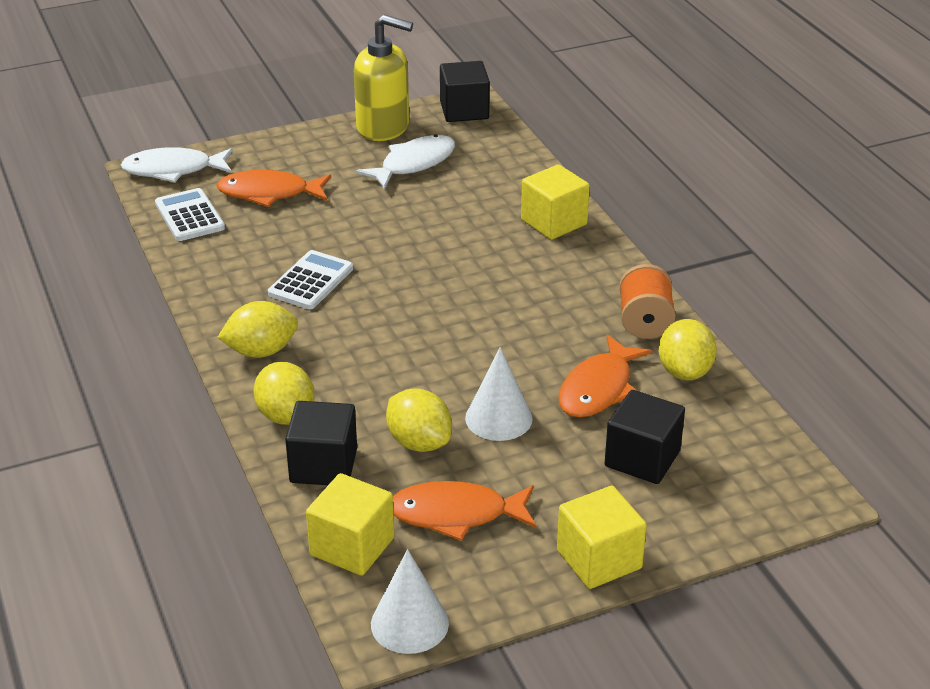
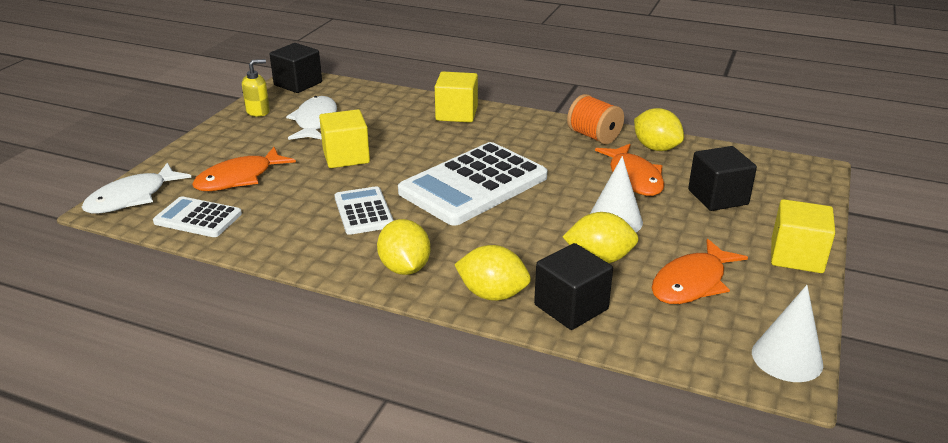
camera: 45 degrees left, 5 degrees down
(261, 351) = (404, 268): yellow lemon -> yellow lemon turned 45 degrees counterclockwise
(352, 546) = (676, 340): yellow cube -> yellow cube (346, 157)
(383, 127) = (258, 111): yellow soap dispenser -> yellow soap dispenser, size x0.53
(439, 308) = (473, 185): none -> white calculator

